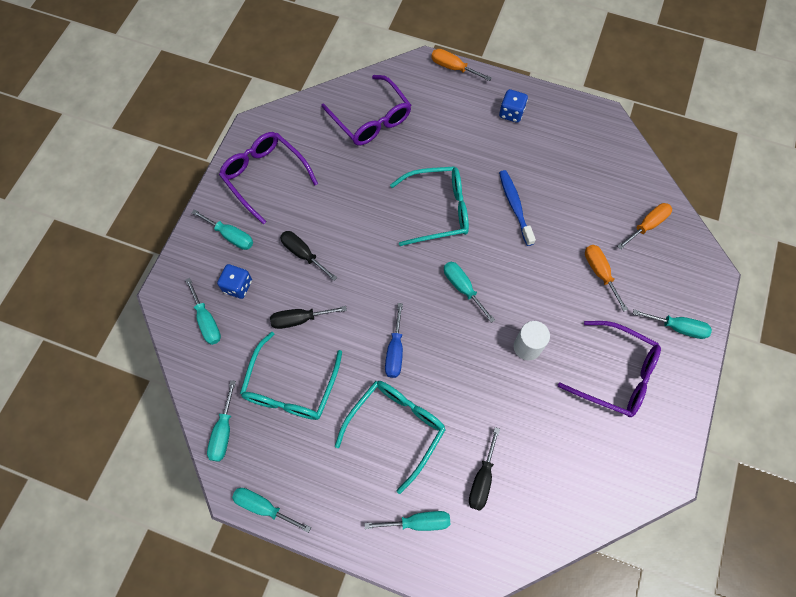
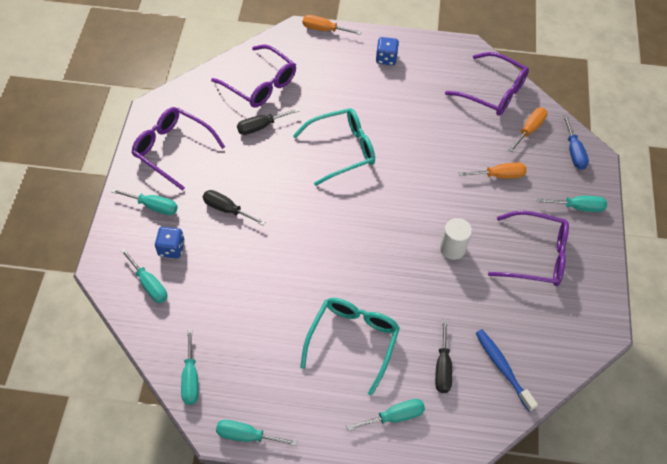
camera: 15 degrees left, 10 degrees down
(291, 386) = (245, 325): turquoise glasses -> none
(299, 319) = (238, 266): black screwdriver -> black screwdriver (261, 126)
(395, 351) = (334, 276): blue screwdriver -> blue screwdriver (574, 152)
(462, 288) = (382, 210): turquoise screwdriver -> none
(515, 206) = (410, 134): blue toothbrush -> blue toothbrush (502, 368)
(600, 273) = (499, 175): orange screwdriver -> orange screwdriver turned 120 degrees clockwise
(618, 173) = (493, 91): none -> purple glasses

